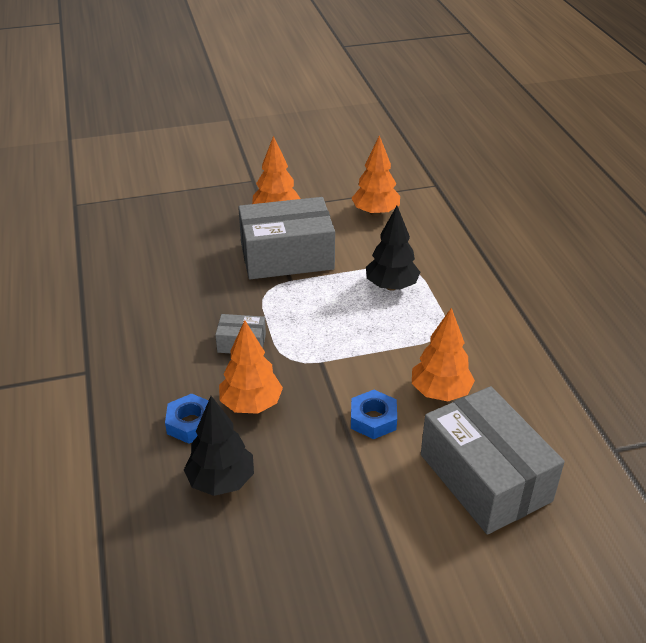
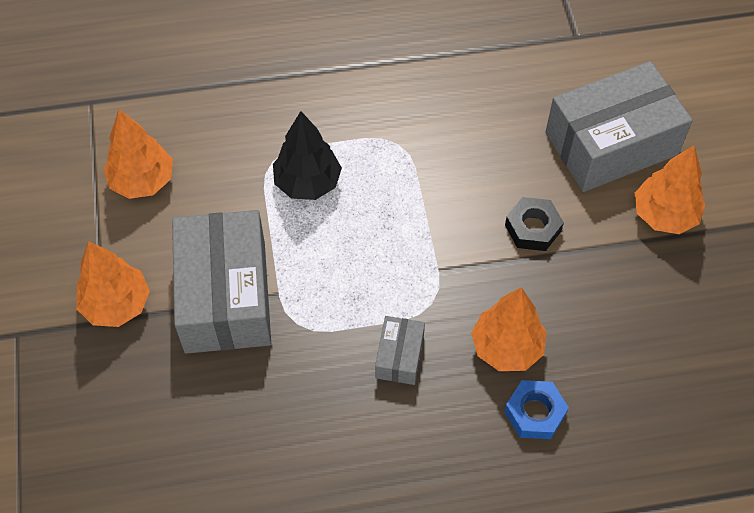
camera: 85 degrees left, 20 degrees up
(221, 481) = (620, 380): black tree -> none
(373, 419) = (532, 228): blue nut -> black nut
(440, 392) = (495, 161): orange tree -> orange tree (664, 215)

